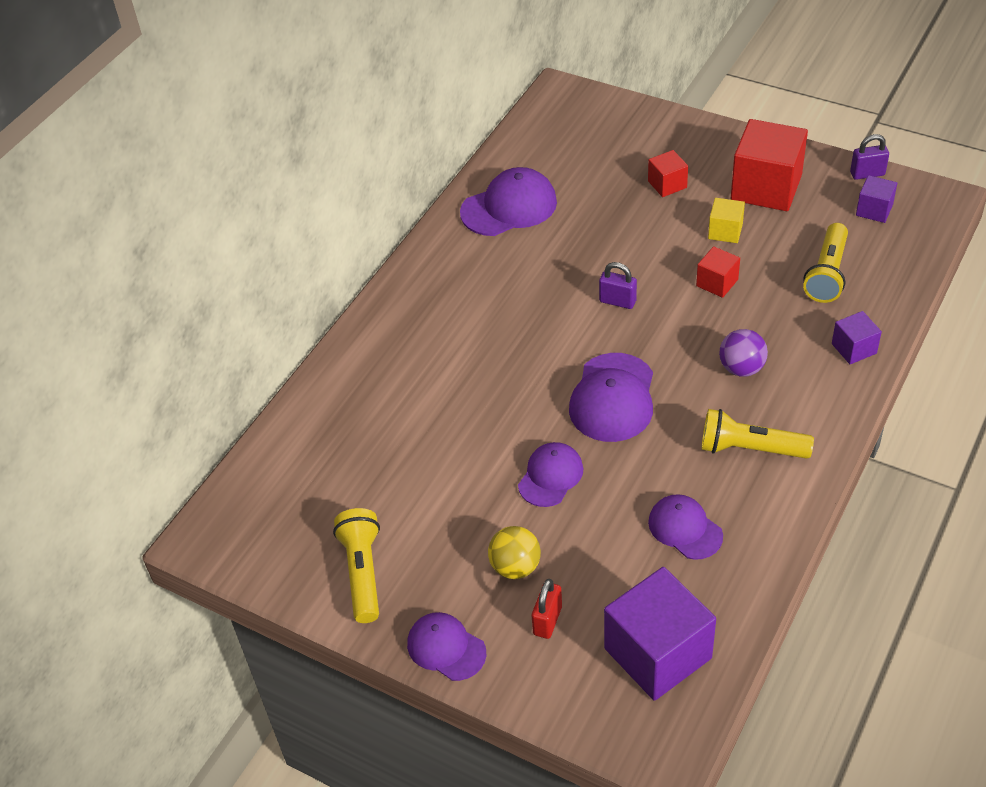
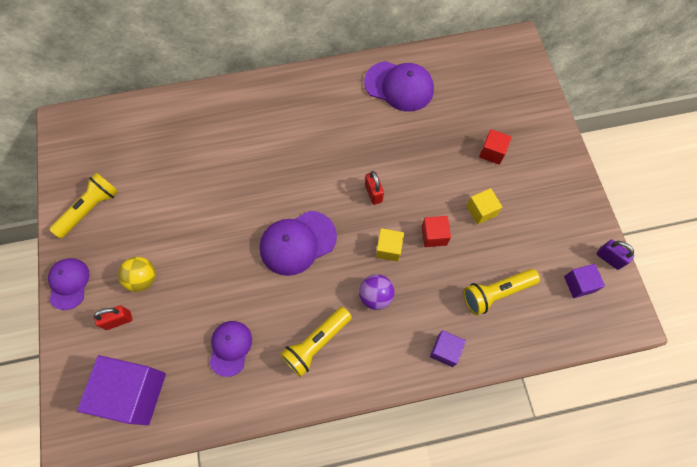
camera: 45 degrees right, 20 degrees up
(550, 476) = (217, 251): purple cap -> none
(617, 301) = (373, 193): purple padlock -> red padlock
(696, 327) = (388, 249): none -> yellow cube
(750, 448) = (316, 343): yellow flashlight -> yellow flashlight turned 105 degrees counterclockwise
(766, 187) = (540, 208): red cube -> none

